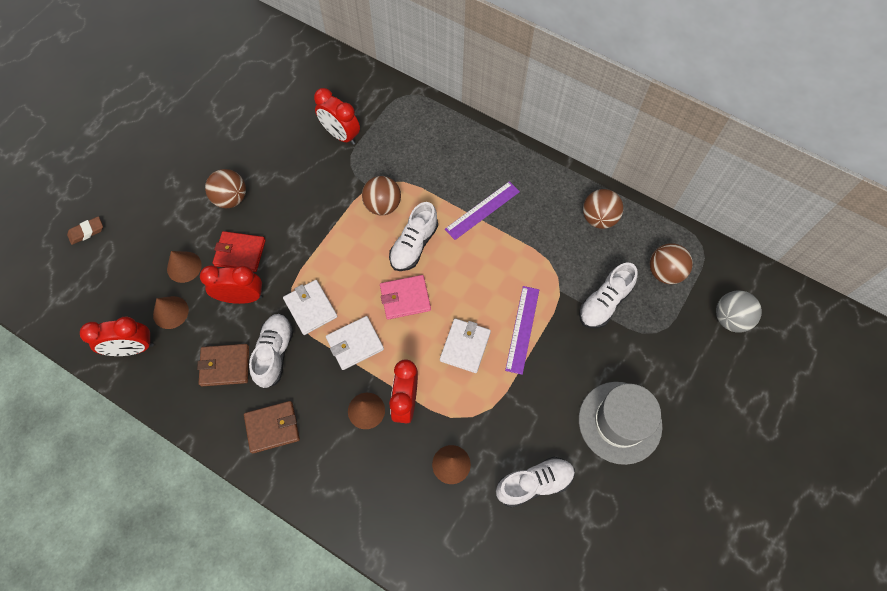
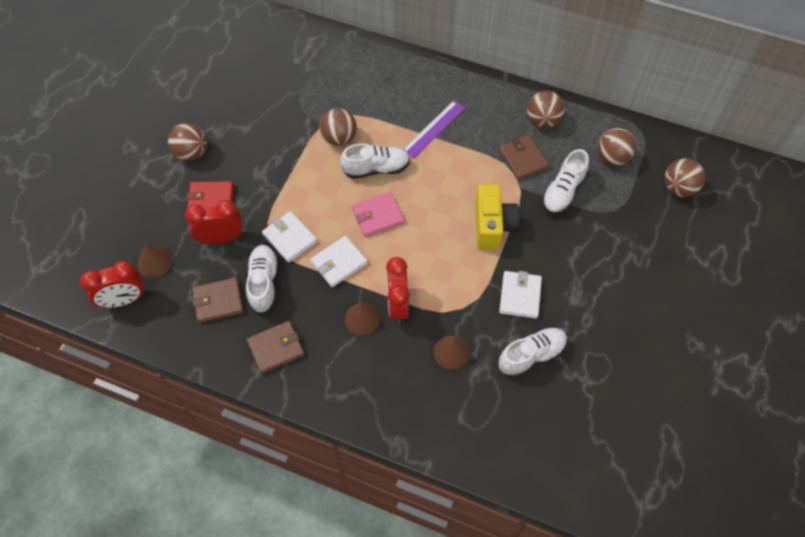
camera: 10 degrees left, 5 degrees down
(86, 232) = (55, 203): brown eraser -> none
(184, 267) = (159, 220): brown cone -> none
(341, 135) = (286, 82): red clock -> none
(414, 245) = (376, 168): white shoe -> white shoe turned 120 degrees counterclockwise
(465, 346) = (442, 249): white wallet -> white wallet (520, 296)
(522, 329) = (492, 226): purple ruler -> yellow camera
(569, 258) = (522, 159): none -> brown wallet
(620, 422) = (598, 291): grey hat -> none
(730, 318) = (678, 188): grey ball -> brown ball

